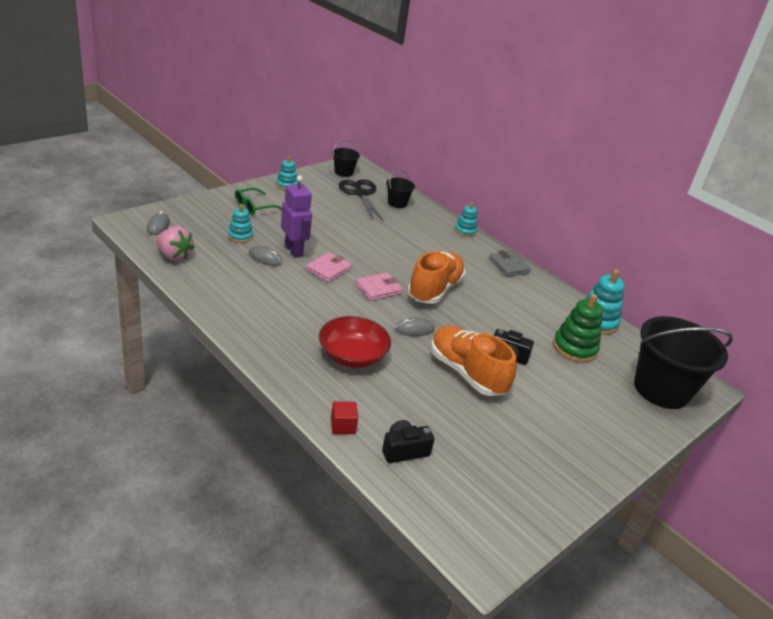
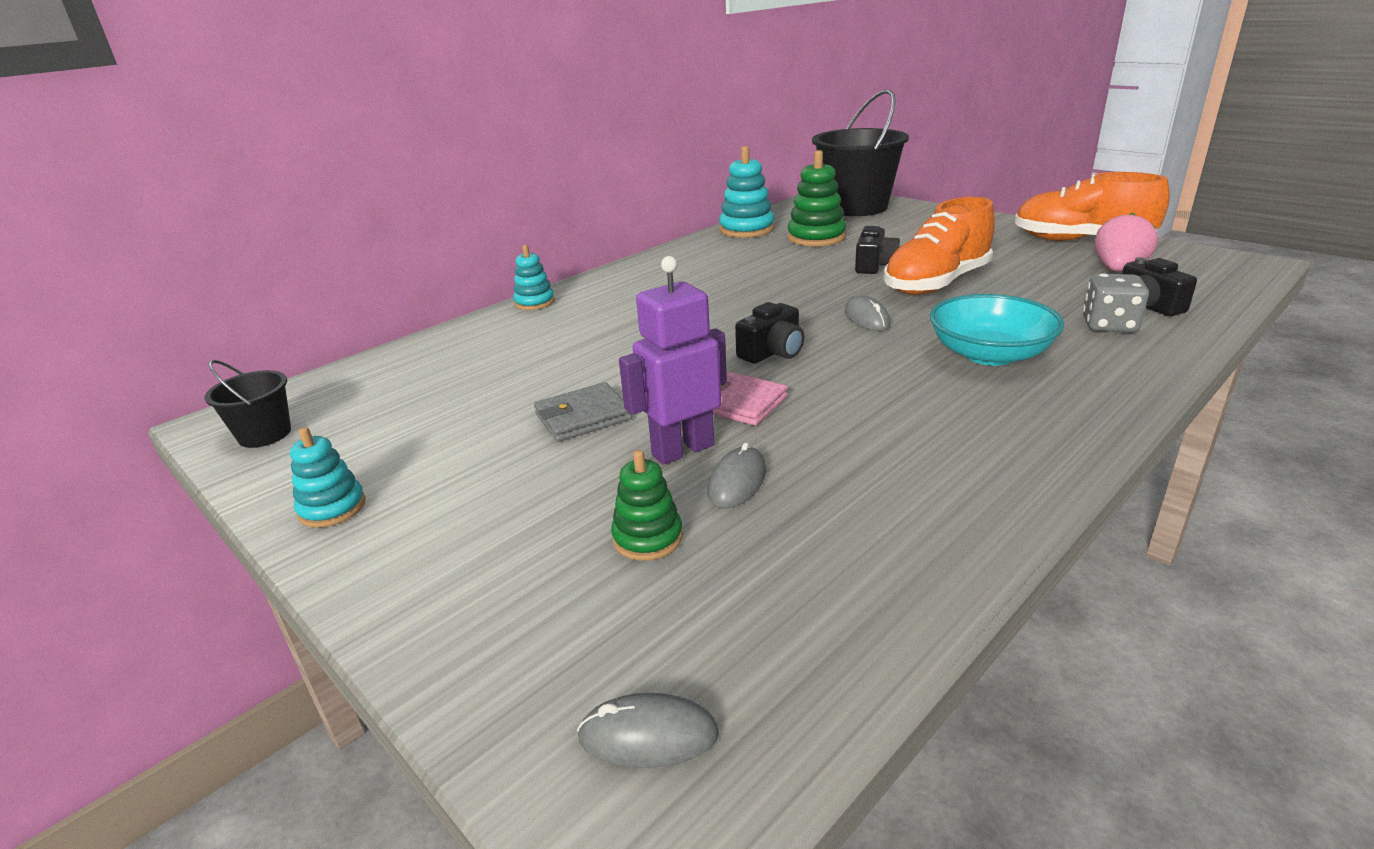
camera: 85 degrees left, 5 degrees down
(174, 256) = (820, 642): pink strawberry -> pink strawberry (1118, 270)
(240, 236) = (647, 538): turquoise stacking toy -> green stacking toy
(254, 206) = (469, 543): green glasses -> none
(343, 426) = (1162, 345): red cube -> none
(352, 356) = (989, 354): red bowl -> turquoise bowl
(360, 194) = (388, 402): black scissors -> none
(378, 289) = (772, 352): pink wallet -> black camera
(378, 418) = (1109, 325): none -> grey dice
(397, 203) = (432, 362): black bucket -> none
(434, 290) = (741, 313): orange shoe -> orange shoe (1080, 241)
(509, 266) = (635, 272): grey wallet -> grey wallet (583, 417)

